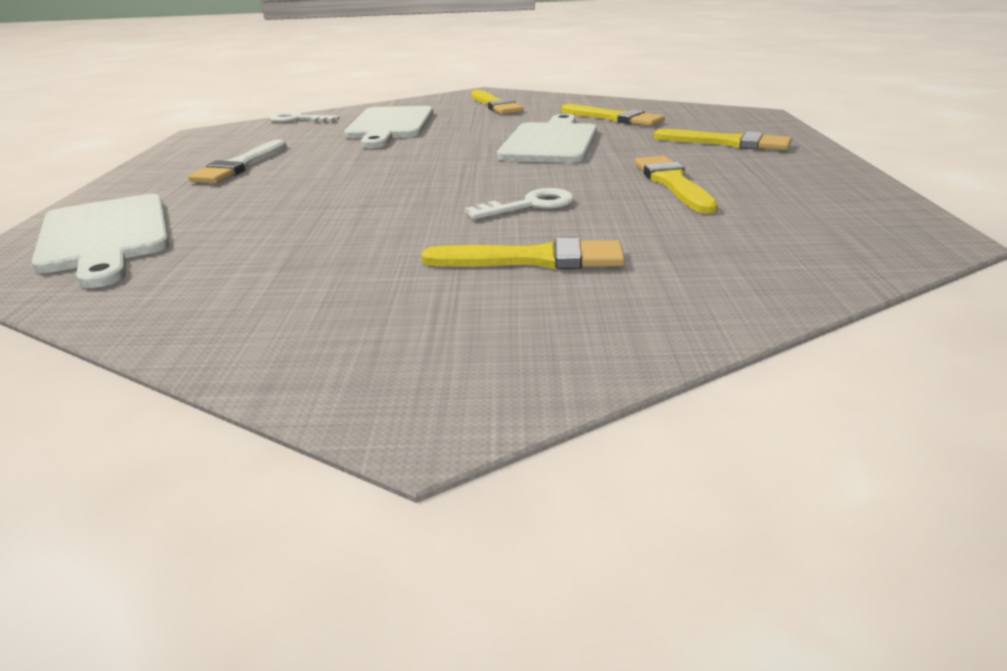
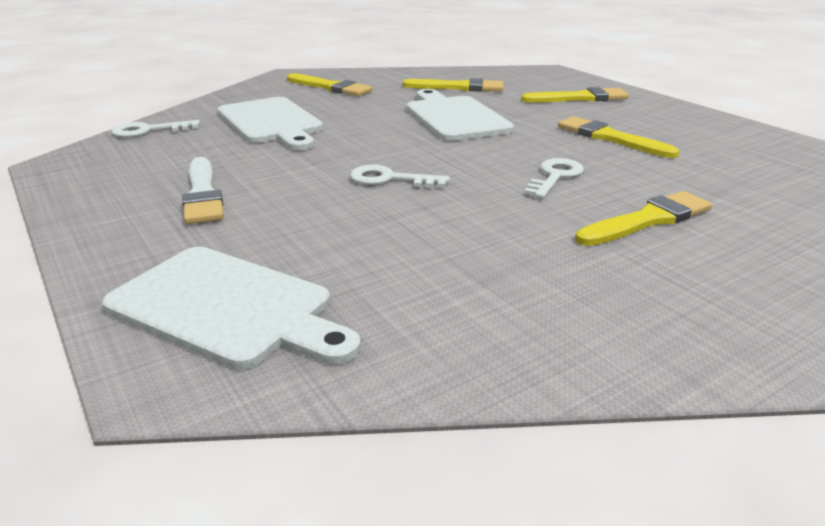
camera: 35 degrees left, 0 degrees up
(384, 180) = (389, 179): none -> white key

